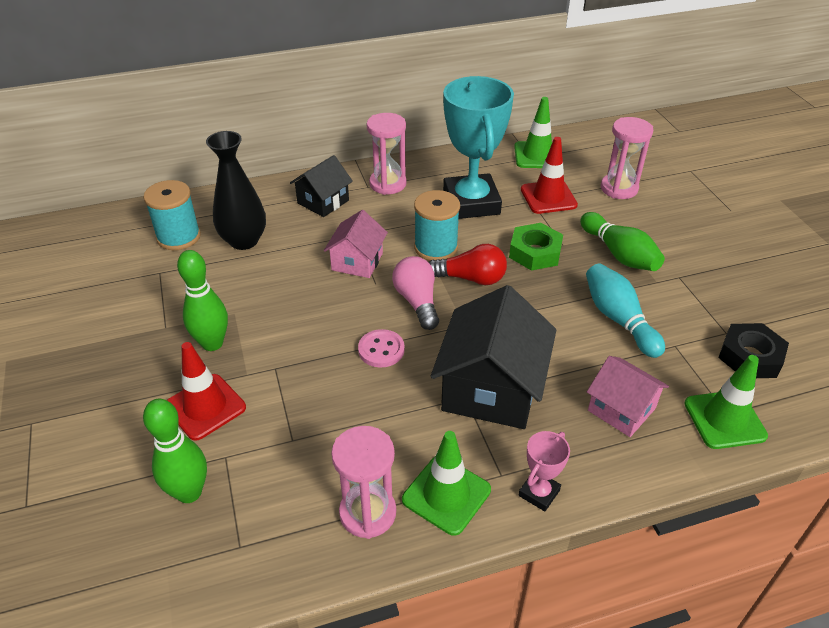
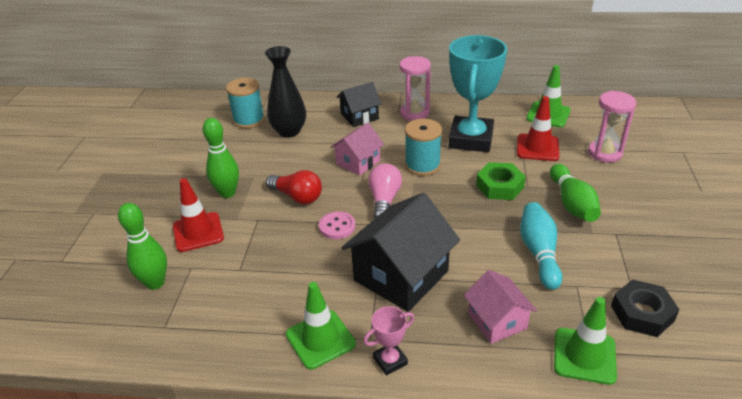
camera: 25 degrees right, 5 degrees down
(368, 513) = (258, 333): pink hourglass -> none
(471, 278) = (436, 193): red light bulb -> red light bulb (297, 197)

